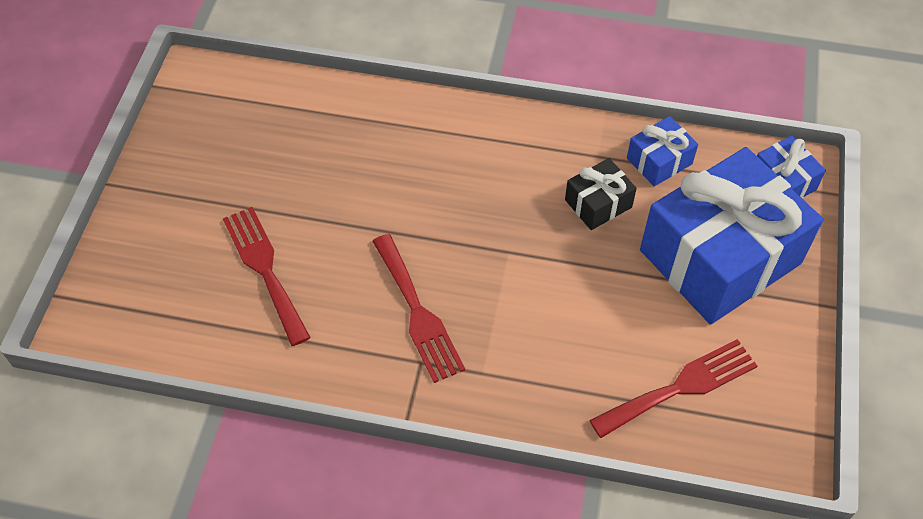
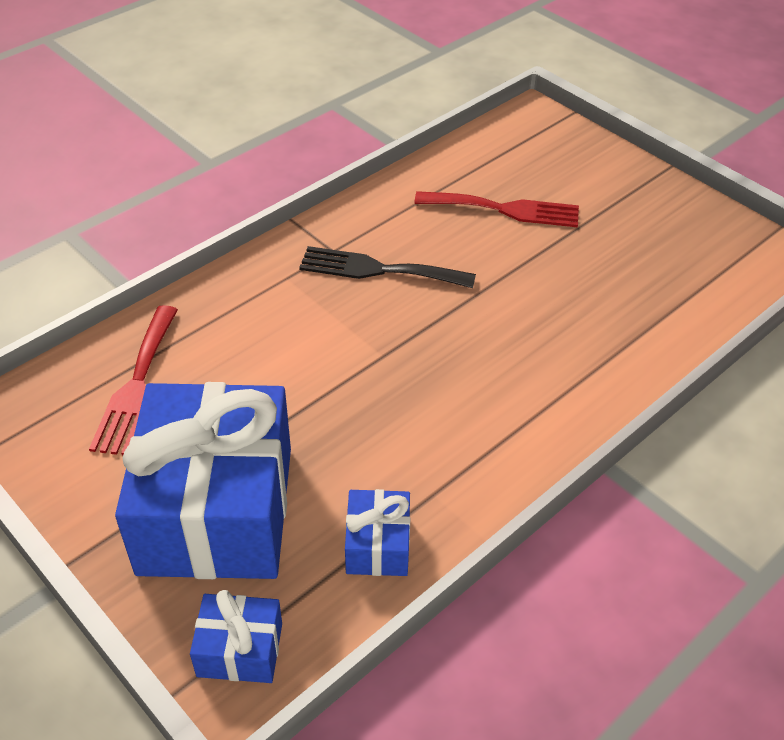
camera: 125 degrees right, 10 degrees down
(418, 313) = (378, 269): red fork -> black fork
(598, 203) = (373, 453): black gift -> none

